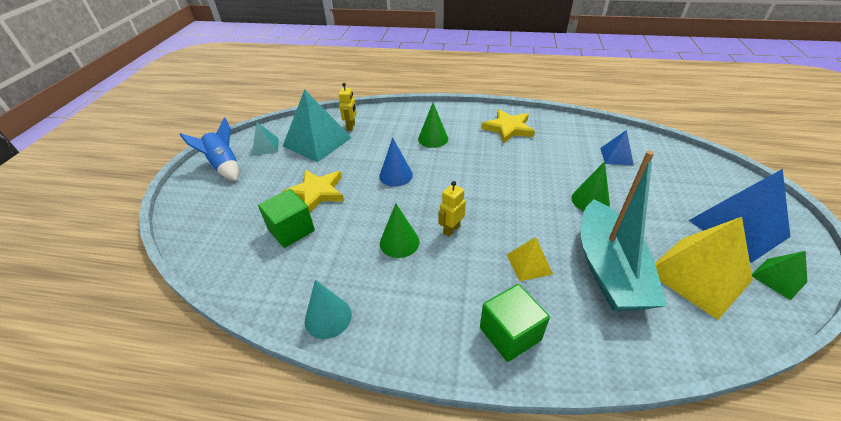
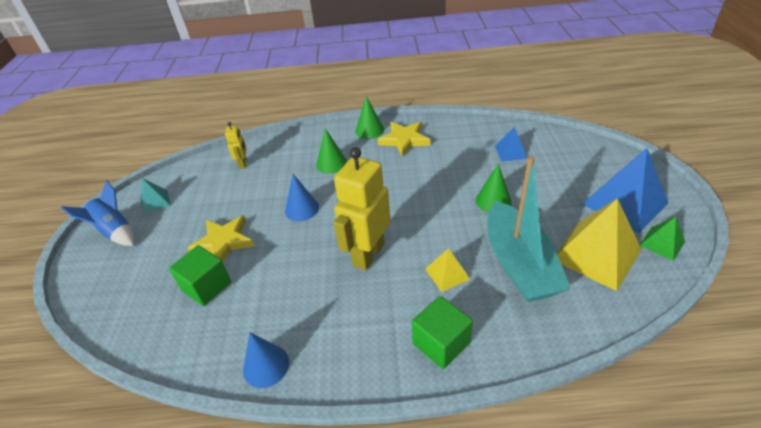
camera: 10 degrees left, 0 degrees up
(317, 142) = (211, 187): turquoise pyramid -> none
(328, 317) = (266, 366): turquoise cone -> blue cone
(399, 242) = (320, 277): green cone -> green cone (369, 130)
(451, 229) = (368, 254): yellow robot -> yellow robot, size x2.11

